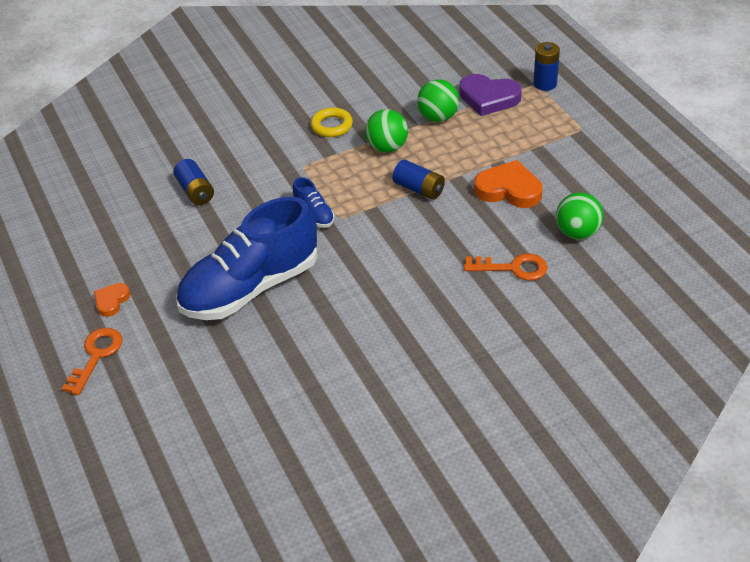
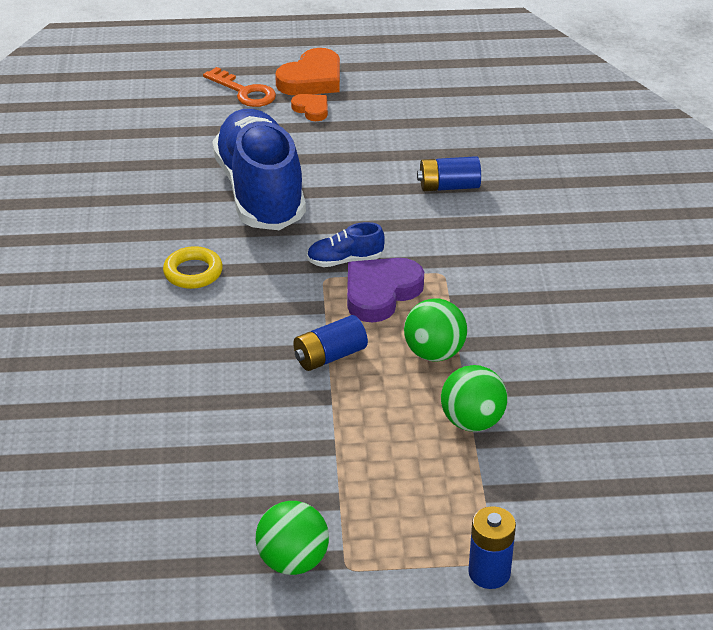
camera: 110 degrees right, 5 degrees down
(331, 126) = (512, 317): yellow ring -> yellow ring (193, 272)
(488, 98) = (488, 491): purple heart -> purple heart (380, 293)
(509, 189) = (269, 437): orange heart -> orange heart (312, 79)
(513, 268) = (128, 389): orange key -> none
(577, 233) = (139, 470): green ball -> green ball (293, 561)

